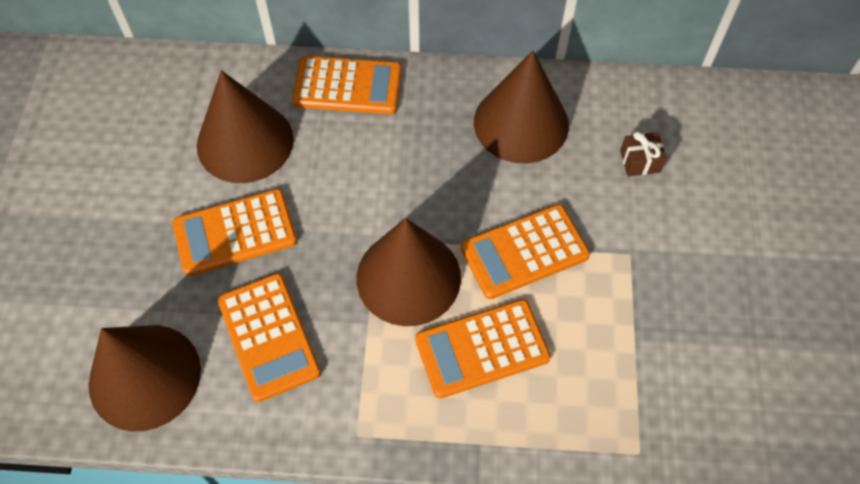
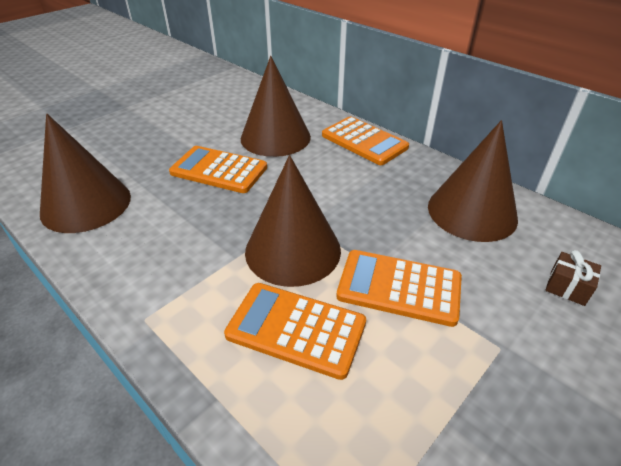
camera: 40 degrees right, 20 degrees down
(269, 336) = (170, 227): orange calculator -> none

